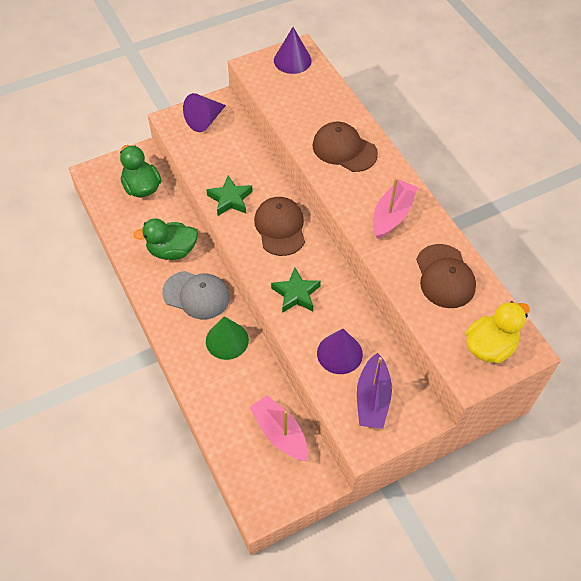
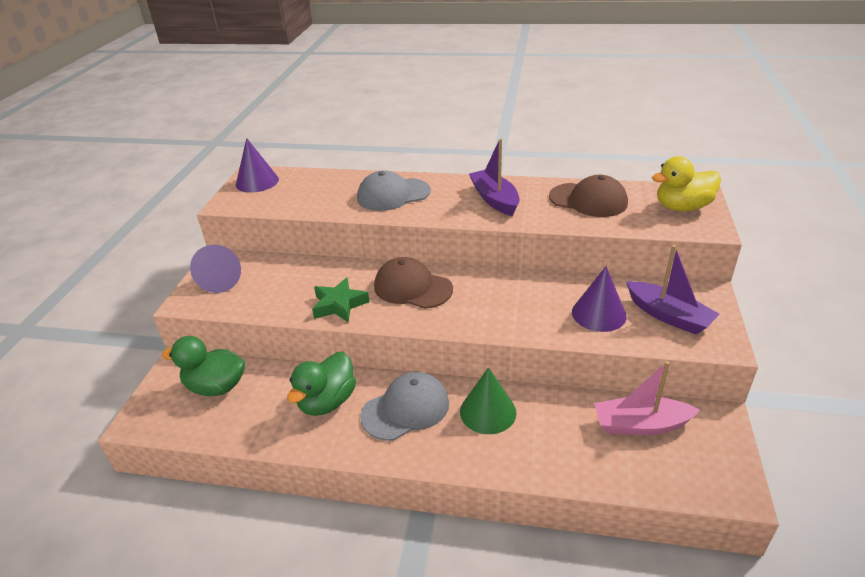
camera: 50 degrees left, 20 degrees down
(296, 294) = (502, 311): green star -> none
(344, 149) = (393, 195): brown cap -> grey cap
(392, 215) = (495, 199): pink boat -> purple boat
(490, 346) = (682, 207): yellow duck -> yellow duck turned 105 degrees counterclockwise

